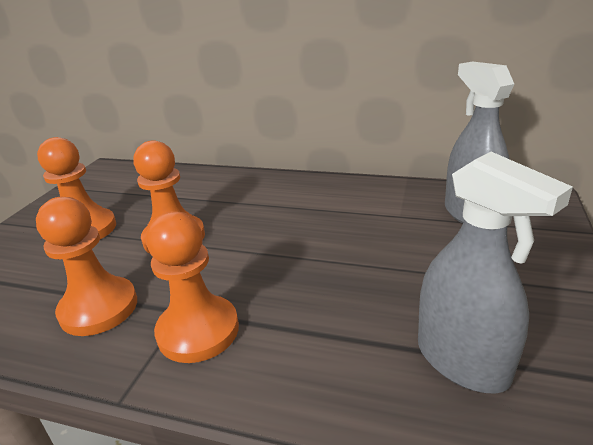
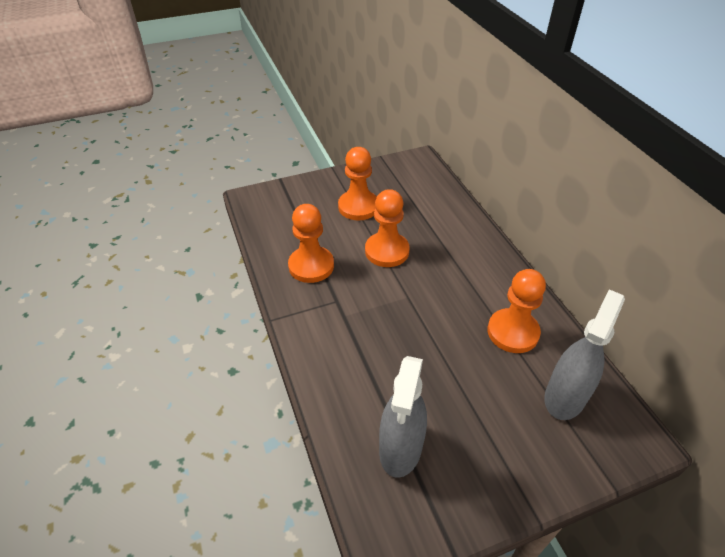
camera: 50 degrees right, 15 degrees up
(198, 331) = (329, 317): orange pawn -> orange pawn (512, 332)

